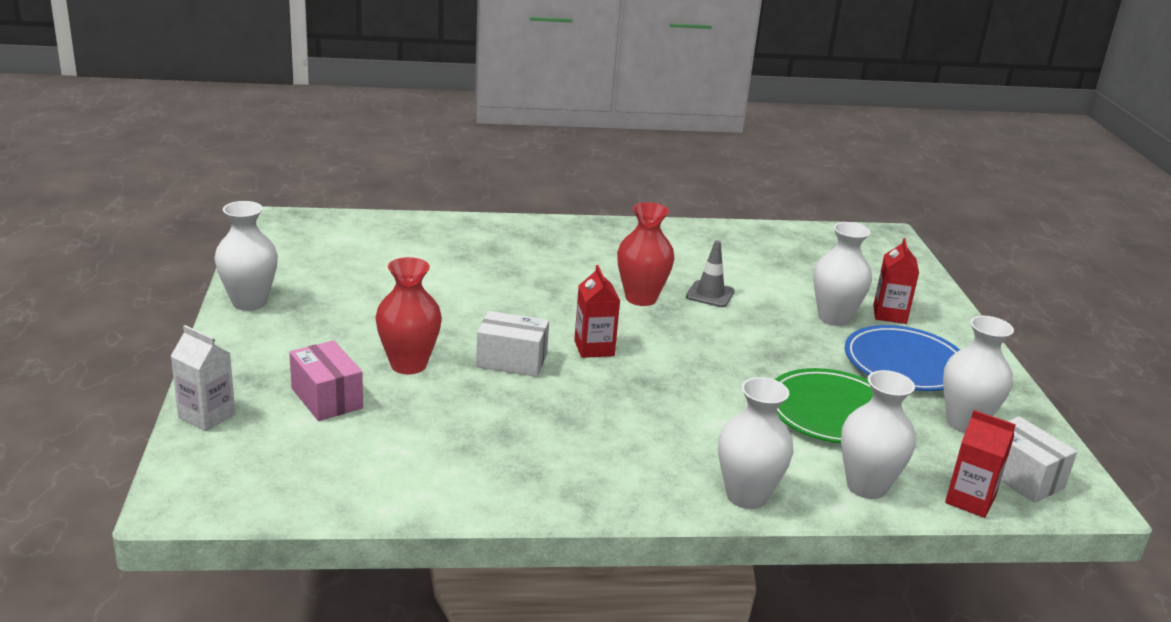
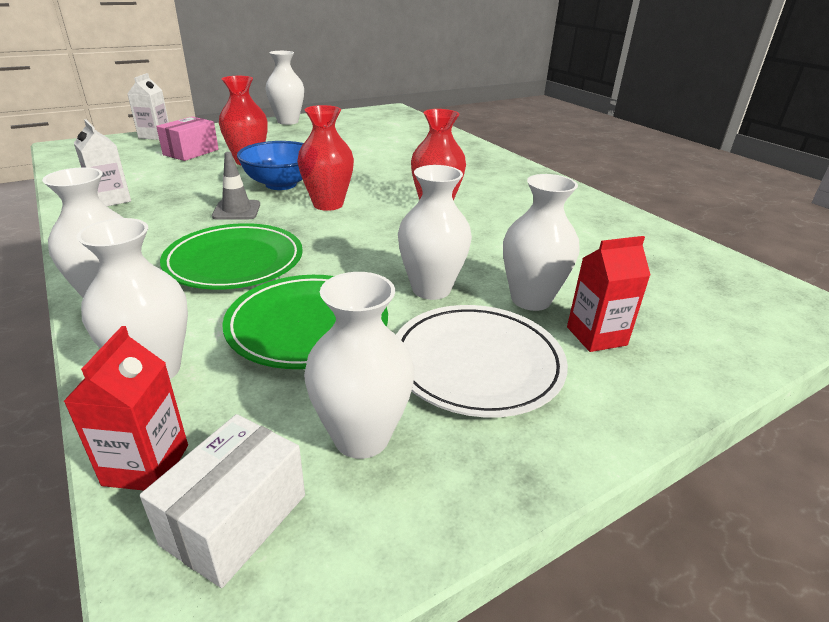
camera: 65 degrees right, 5 degrees up
(475, 477) = (111, 200): none -> white carton
(511, 361) = (281, 184): white box -> blue bowl
(594, 348) = (328, 204): red carton -> red vase
(701, 424) = (234, 262): none -> green plate
(710, 294) = (485, 231): grey traffic cone -> grey traffic cone (236, 210)
(800, 349) = (431, 289): none -> white vase
(905, 364) = (477, 364): blue plate -> white plate

